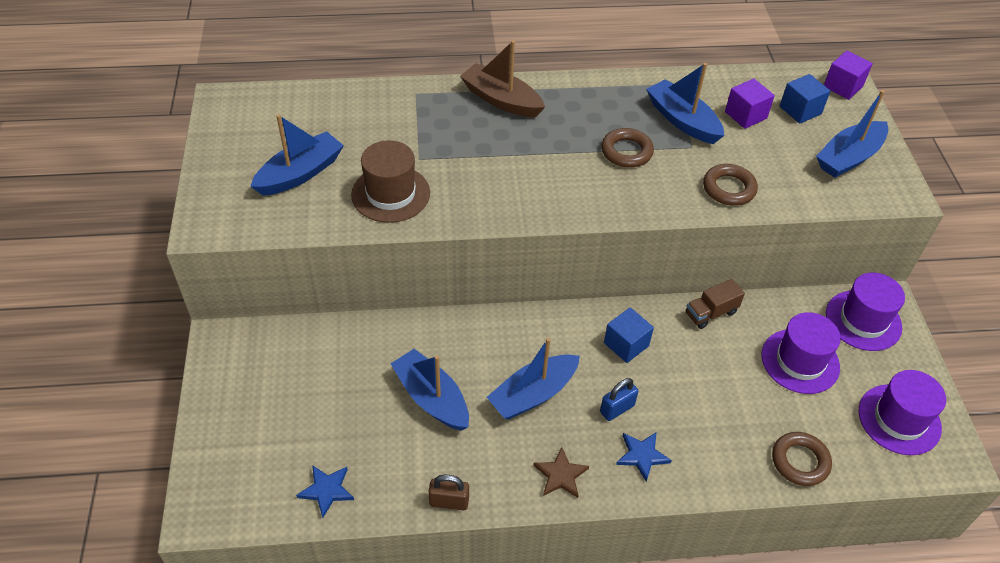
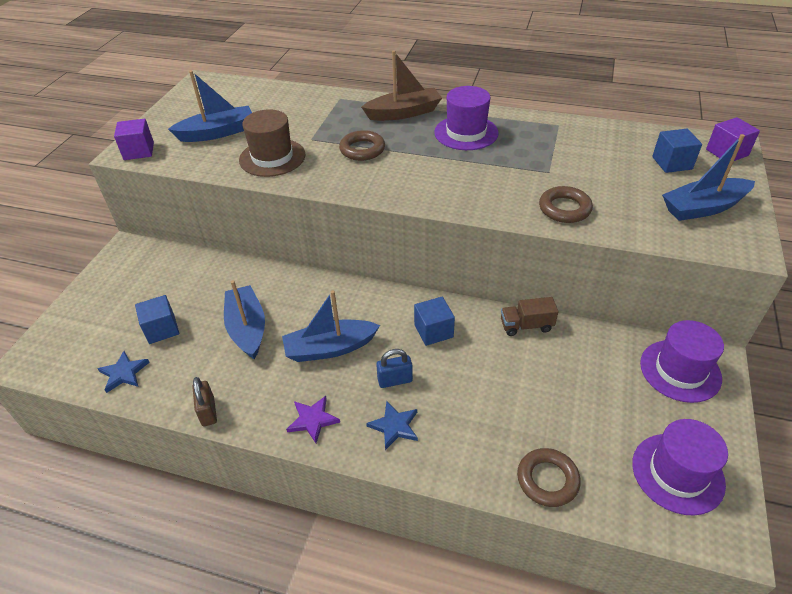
camera: 25 degrees right, 5 degrees down
(335, 427) = (162, 329): none -> blue cube
(449, 502) = (208, 412): brown padlock -> brown padlock turned 45 degrees clockwise
(501, 100) = (403, 113): brown boat -> brown boat turned 105 degrees clockwise
(560, 475) = (313, 420): brown star -> purple star
(626, 152) = (485, 164): brown ring -> brown ring (362, 149)
(682, 120) = (551, 152): blue boat -> none
(745, 115) = (614, 158): purple cube -> purple cube (139, 151)
(800, 361) = (594, 389): purple hat -> purple hat (466, 133)

